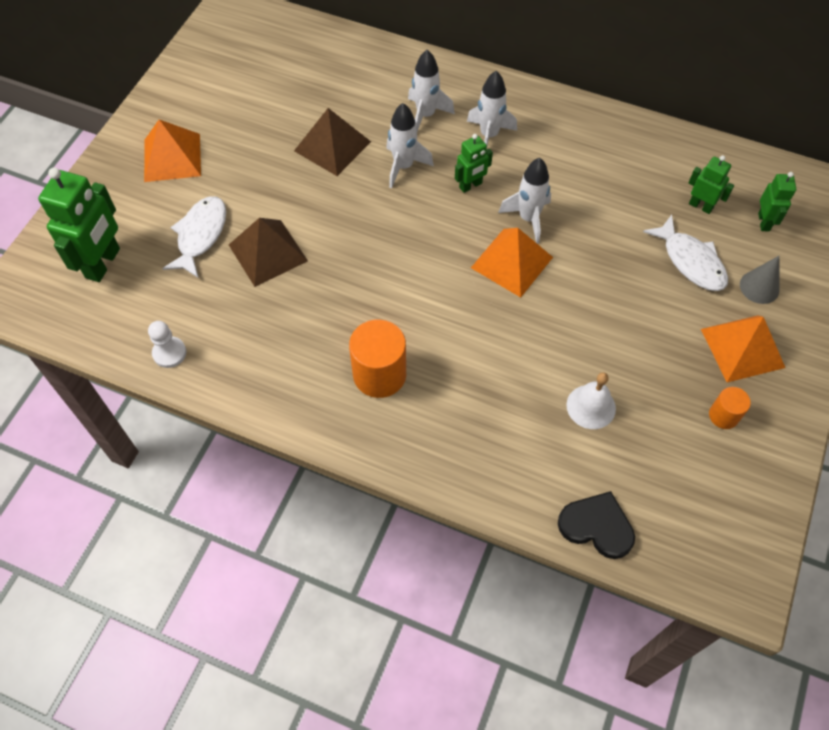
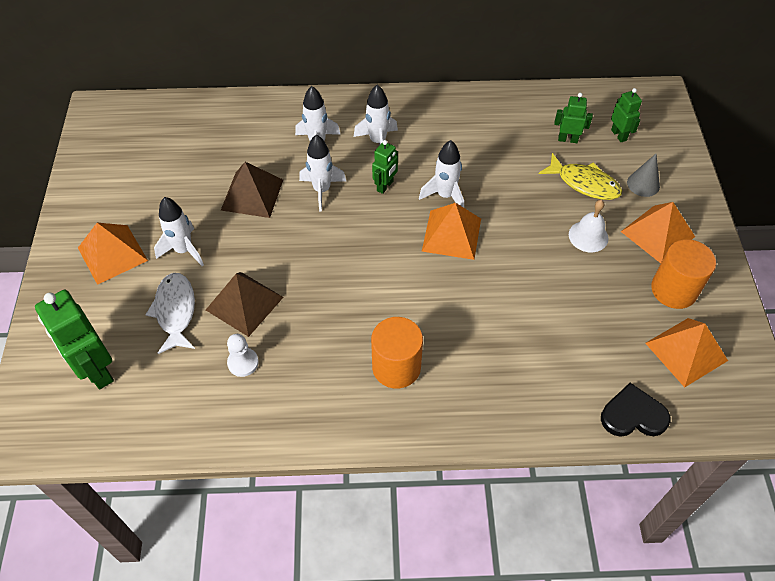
camera: 25 degrees left, 5 degrees down
(103, 263) = (96, 370): green robot -> green robot turned 150 degrees clockwise
(169, 353) = (202, 424): white pawn -> white pawn (243, 363)
(238, 178) = (184, 250): none -> white rocket
(591, 406) = (575, 323): white bell -> white bell (588, 236)
(691, 261) = (584, 183): white fish -> yellow fish
(697, 486) = (686, 351): none -> orange pyramid
(723, 416) = (674, 290): orange cylinder -> orange cylinder, size x1.83

